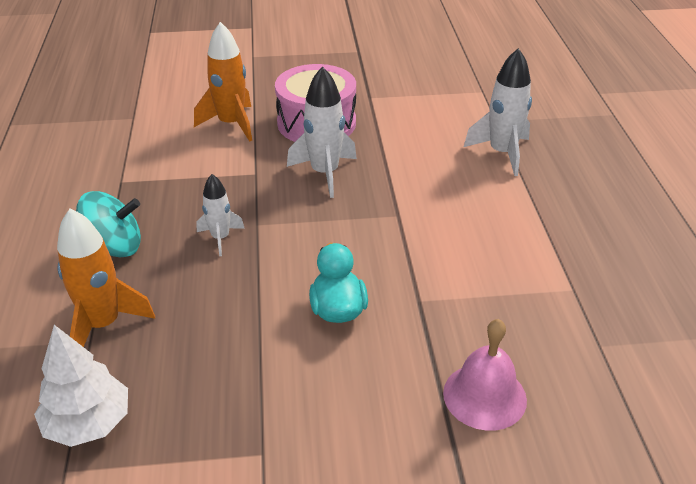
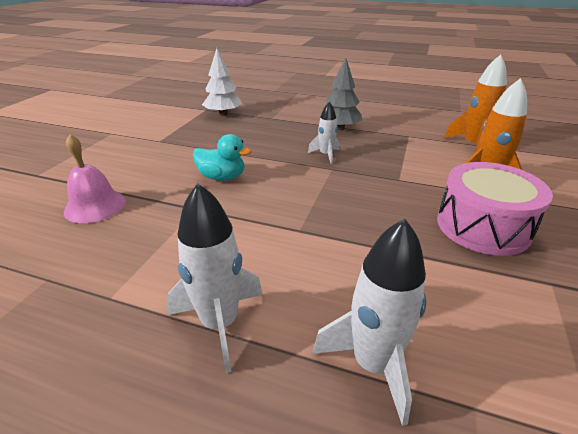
camera: 115 degrees right, 5 degrees down
(103, 324) = (279, 121): orange rocket -> orange rocket (473, 146)
(114, 247) = (340, 128): turquoise spinning top -> grey tree
(325, 173) = (385, 209): white rocket -> white rocket (220, 323)

